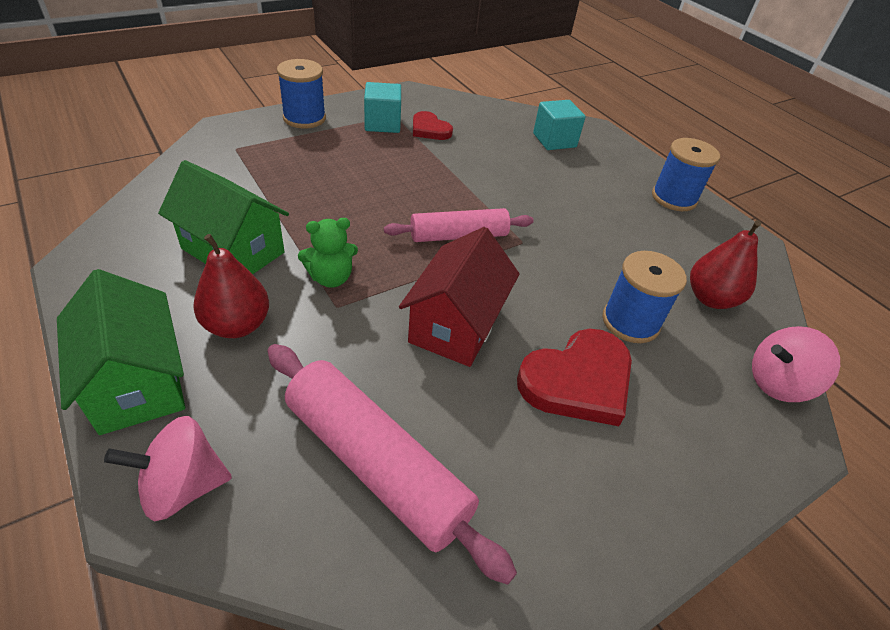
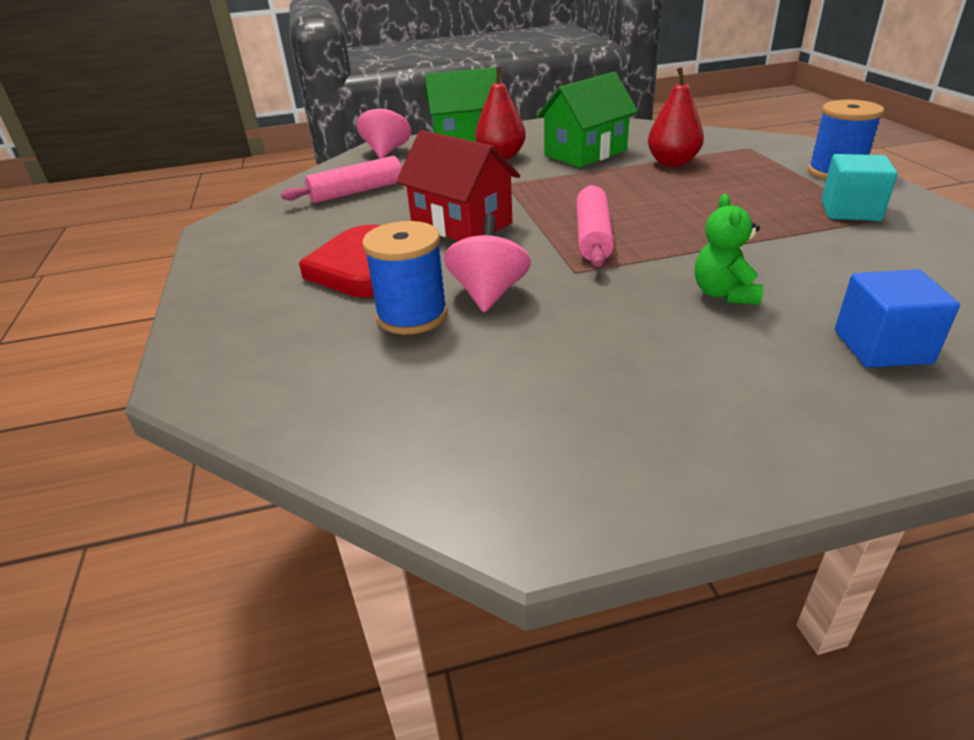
camera: 115 degrees right, 10 degrees down
(331, 278) = (542, 182): green teddy bear -> green teddy bear (724, 294)
(377, 464) = (357, 192): pink rolling pin -> pink rolling pin, size x0.65
(429, 129) = (853, 239): red heart -> none
(554, 140) = (882, 347): turquoise cube -> blue cube
(674, 198) = (692, 452): blue spool -> none
(710, 298) = (414, 396): red pear -> red pear (672, 163)
(778, 383) = (252, 399): pink spinning top -> pink spinning top (489, 293)

